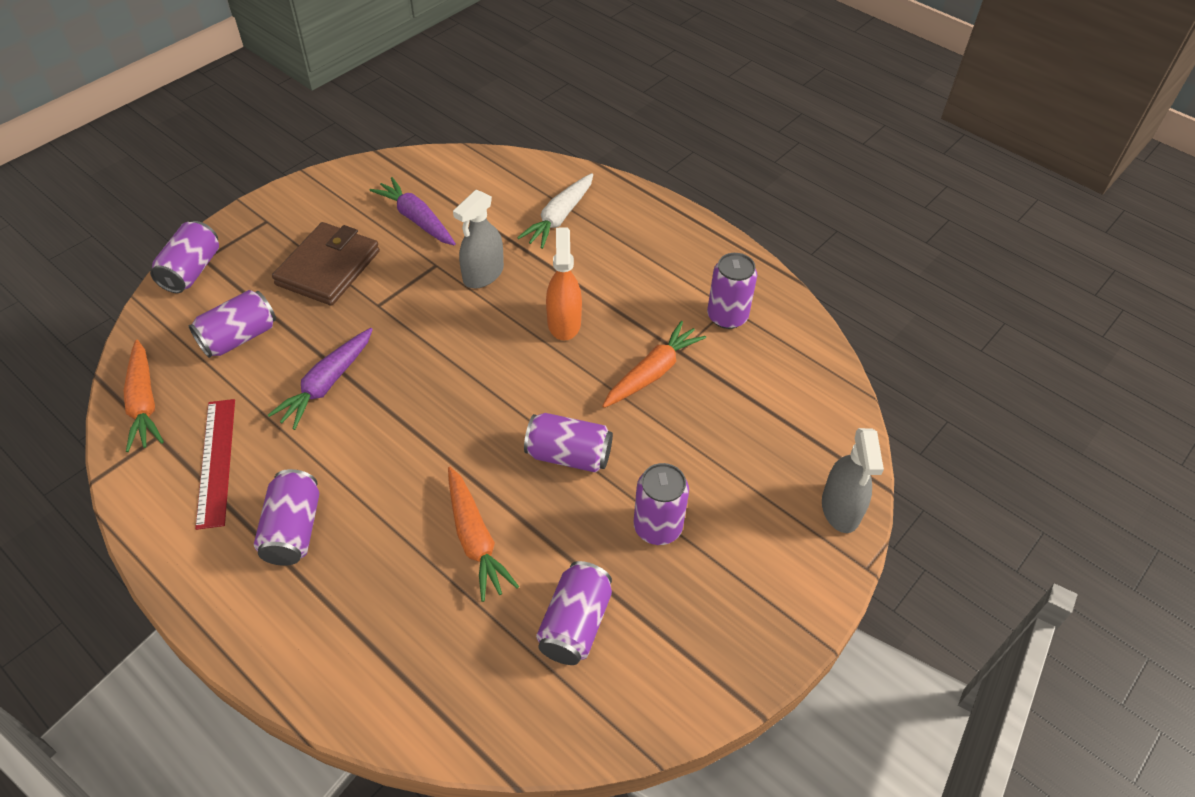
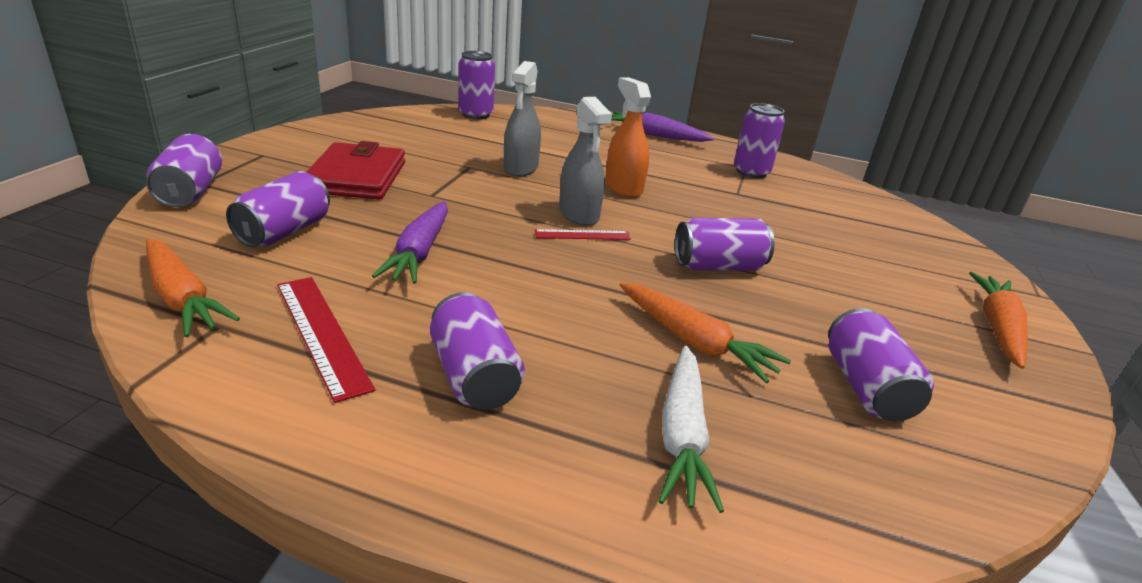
camera: 25 degrees left, 20 degrees down
(328, 268) = (357, 177): brown wallet -> red wallet
(416, 219) = (426, 143): purple carrot -> purple carrot (655, 135)
(475, 387) = (582, 235): none -> red ruler
(559, 217) = (557, 134): white carrot -> white carrot (682, 436)
(652, 372) = (730, 207): orange carrot -> orange carrot (997, 328)
(657, 527) = (851, 300): purple can -> purple can (476, 114)
(840, 509) = (971, 263): grey spray bottle -> grey spray bottle (579, 214)

